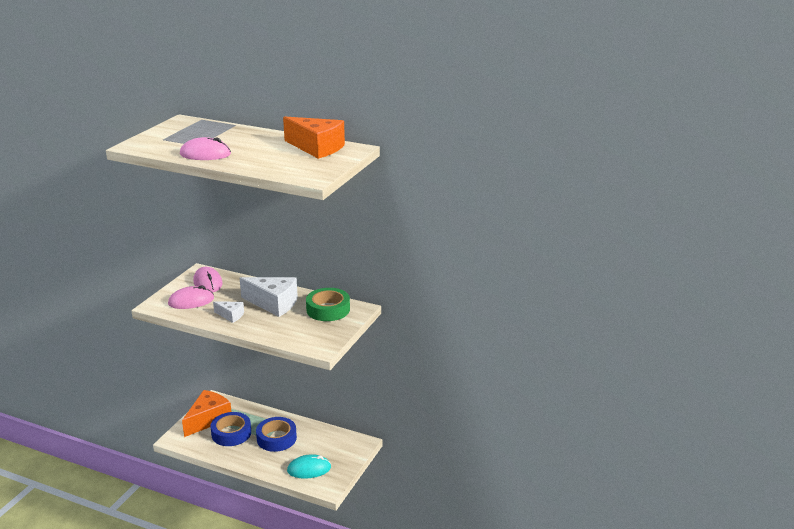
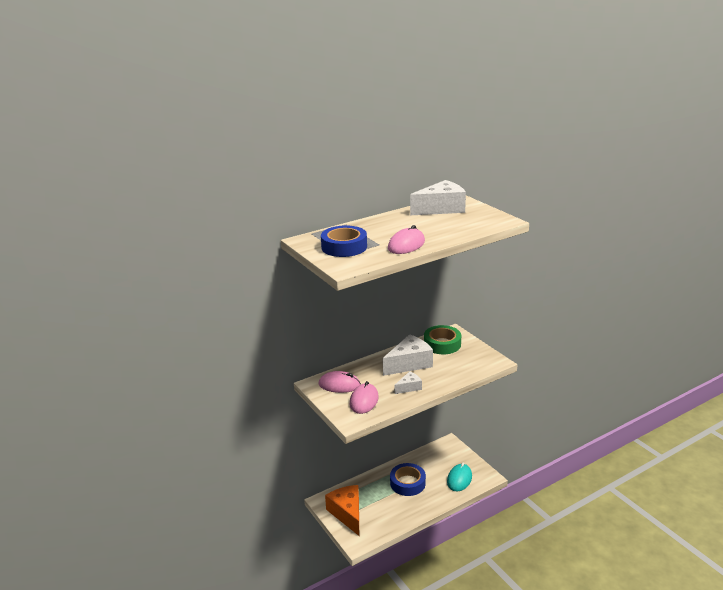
camera: 55 degrees left, 0 degrees up
(231, 433) = (379, 506): blue tape -> blue tape (344, 247)
(317, 148) = (441, 209): orange cheese -> white cheese

